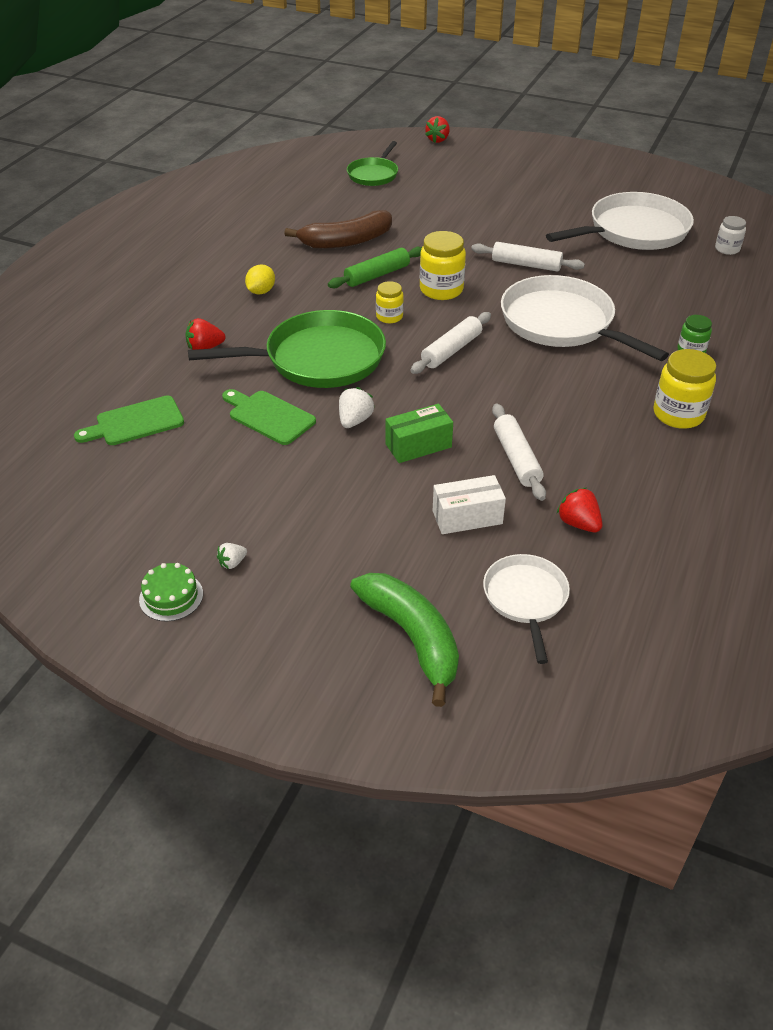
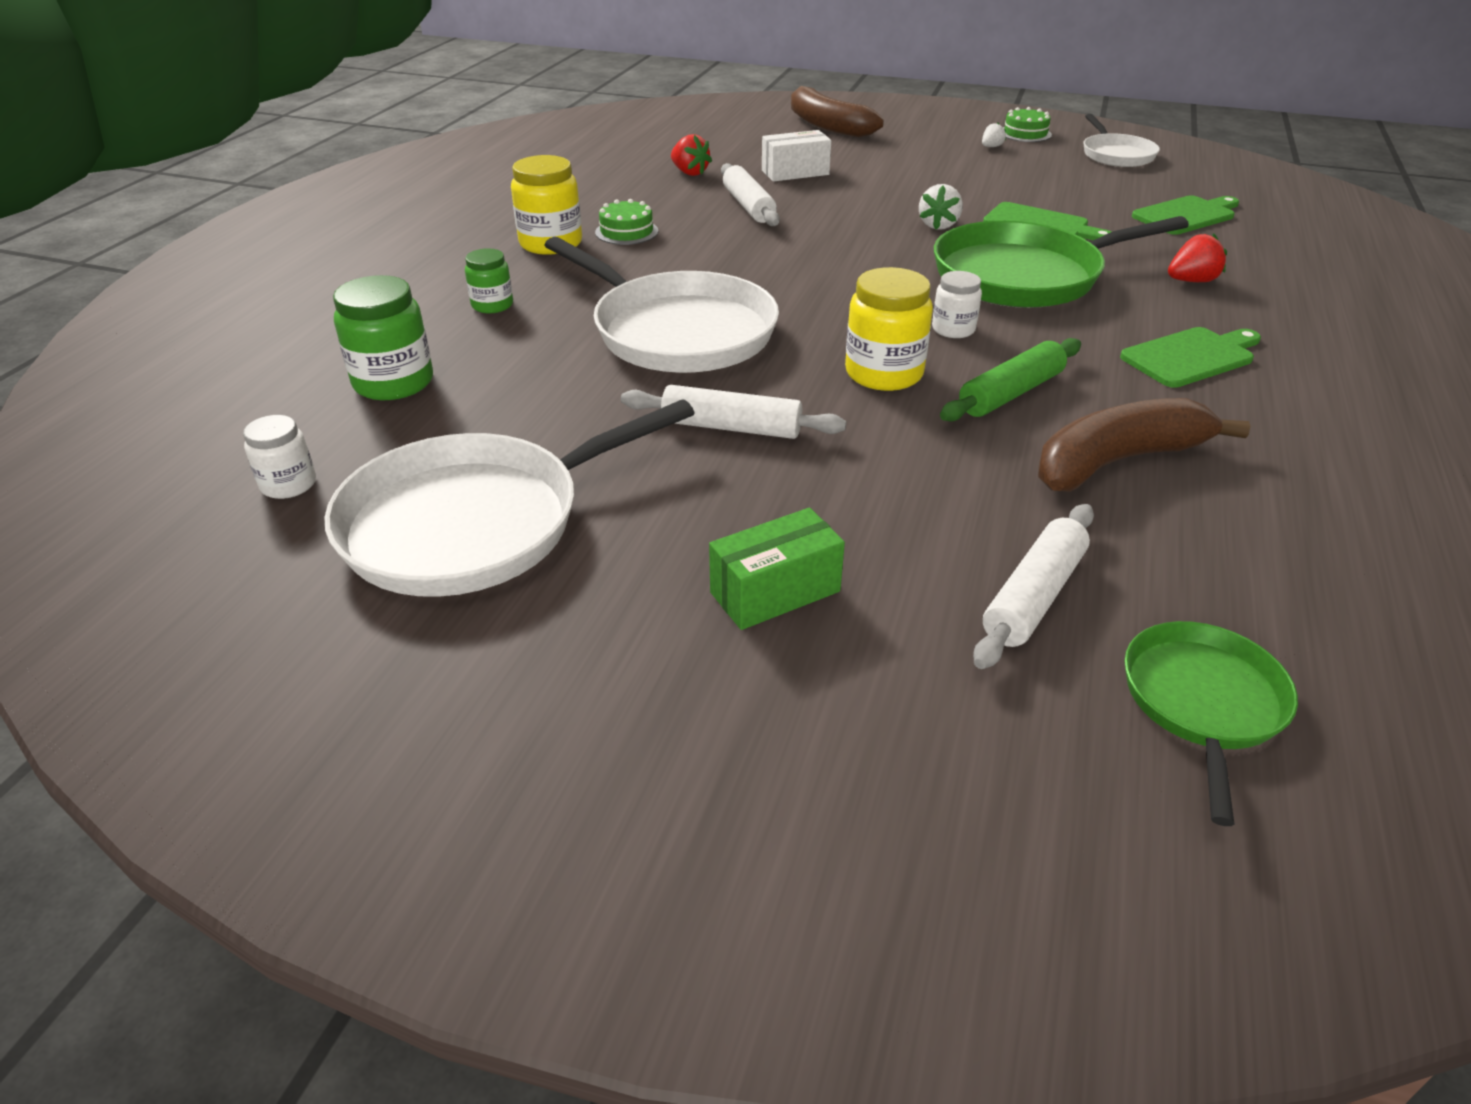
camera: 175 degrees right, 5 degrees down
(261, 291) = (1191, 357): yellow lemon -> green cutting board
(389, 317) = (953, 329): yellow jar -> white jar
(412, 637) = (827, 125): green banana -> brown banana
(418, 445) = (857, 210): green box -> green box (775, 592)
(438, 140) = (1086, 961): red strawberry -> none
(451, 350) = (843, 292): white rolling pin -> white rolling pin (1033, 596)
(525, 598) = (740, 141): white pan -> white pan (1116, 155)
(620, 426) = (626, 232): none -> green cake
(716, 297) = (393, 382): none -> green jar

